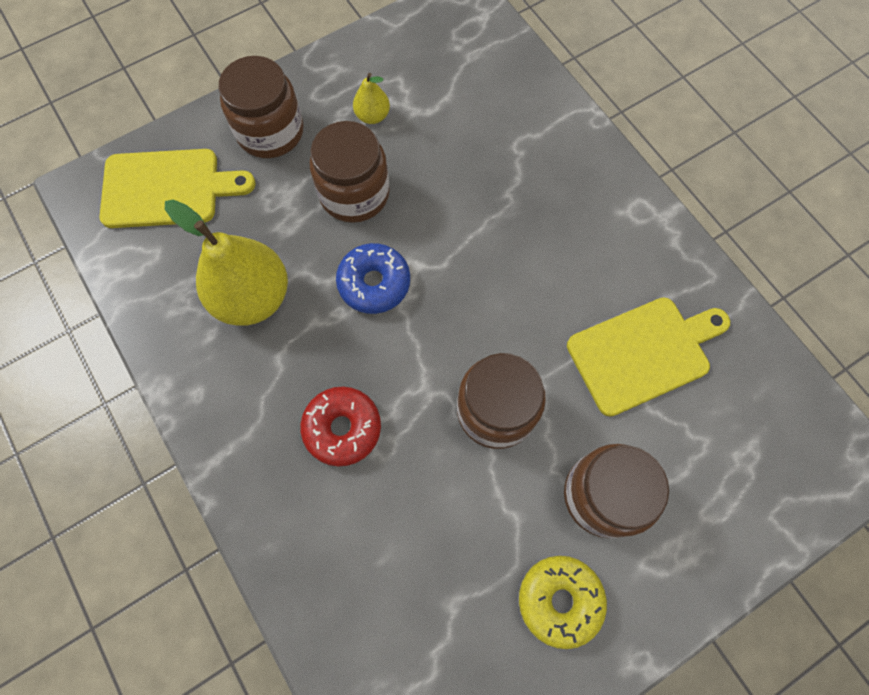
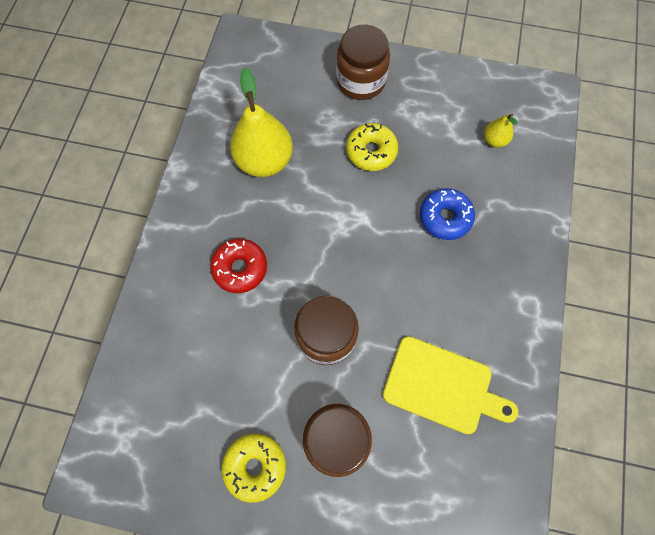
camera: 45 degrees right, 0 degrees up
(167, 188) = (280, 69): yellow cutting board -> none
(354, 193) = (371, 151): brown jar -> yellow donut
(372, 116) = (425, 117): yellow pear -> yellow pear (494, 140)
(374, 283) = (332, 209): blue donut -> blue donut (445, 217)

